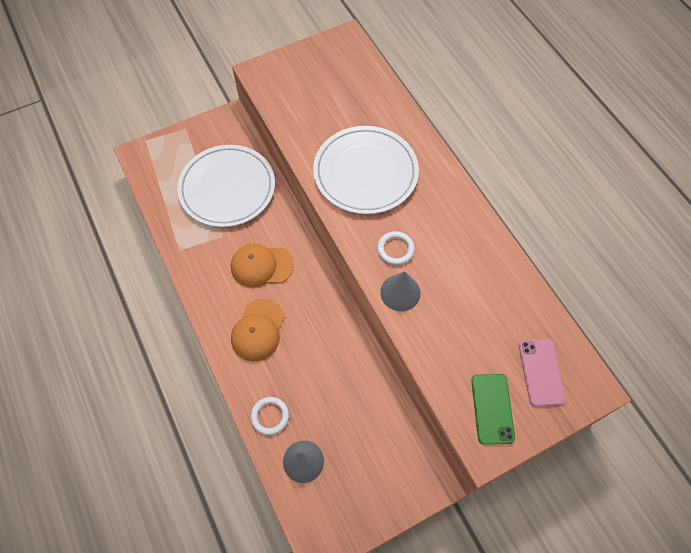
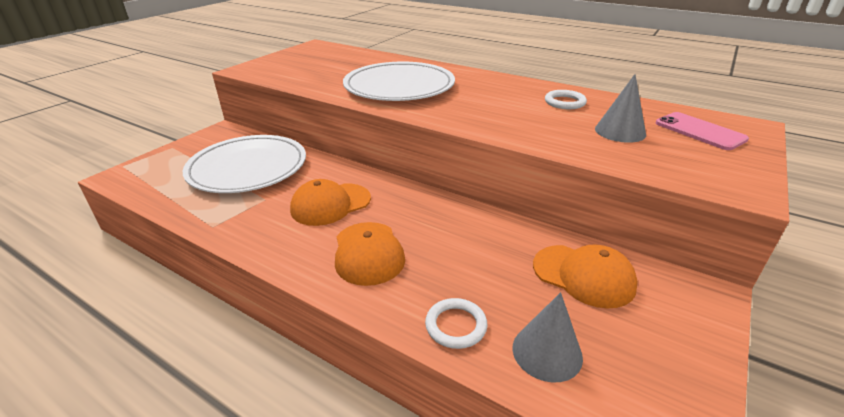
camera: 30 degrees left, 30 degrees down
(372, 424) = (583, 275): none -> orange cap
(395, 249) = (476, 111): white ring -> white ring (565, 102)
(400, 292) = (513, 130): grey cone -> grey cone (620, 131)
(492, 408) = (702, 164): green phone -> none

